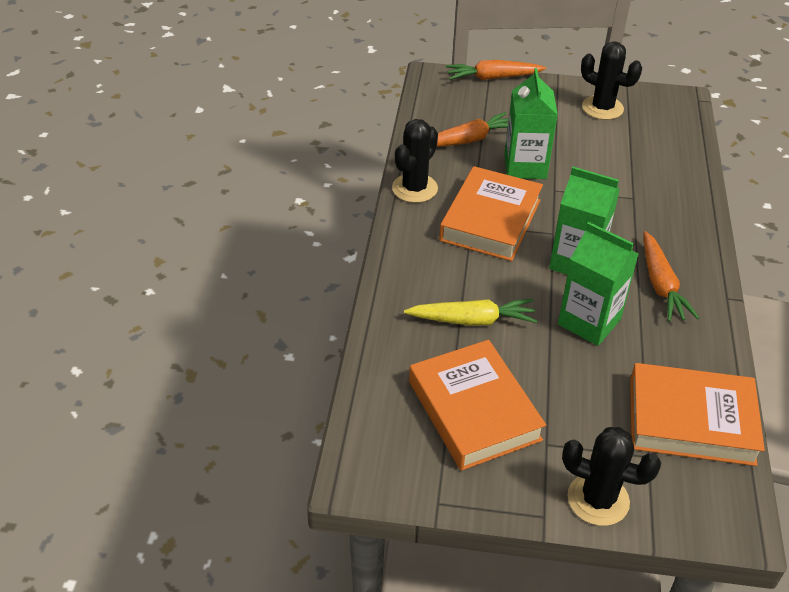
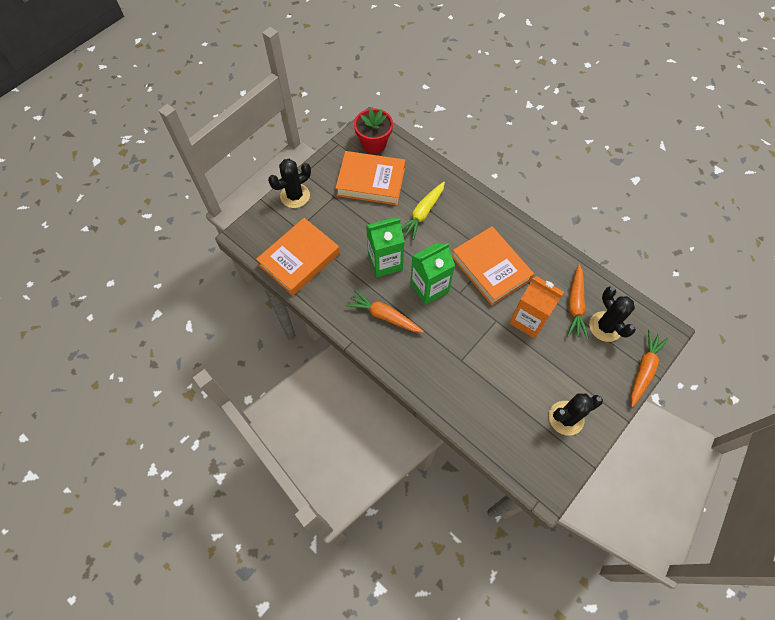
camera: 125 degrees right, 20 degrees up
(393, 449) = (374, 143): none -> red flower pot
(414, 188) = (542, 248): black cactus -> black cactus (605, 326)
(525, 166) = (528, 320): green carton -> orange carton

